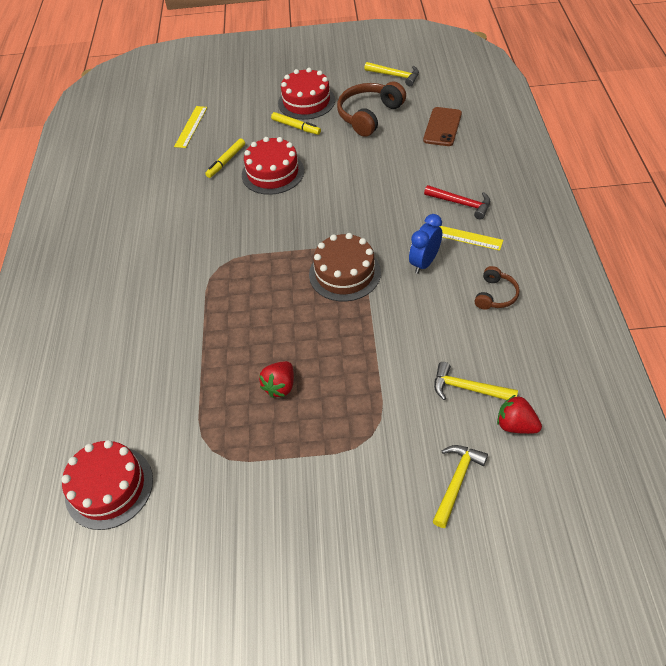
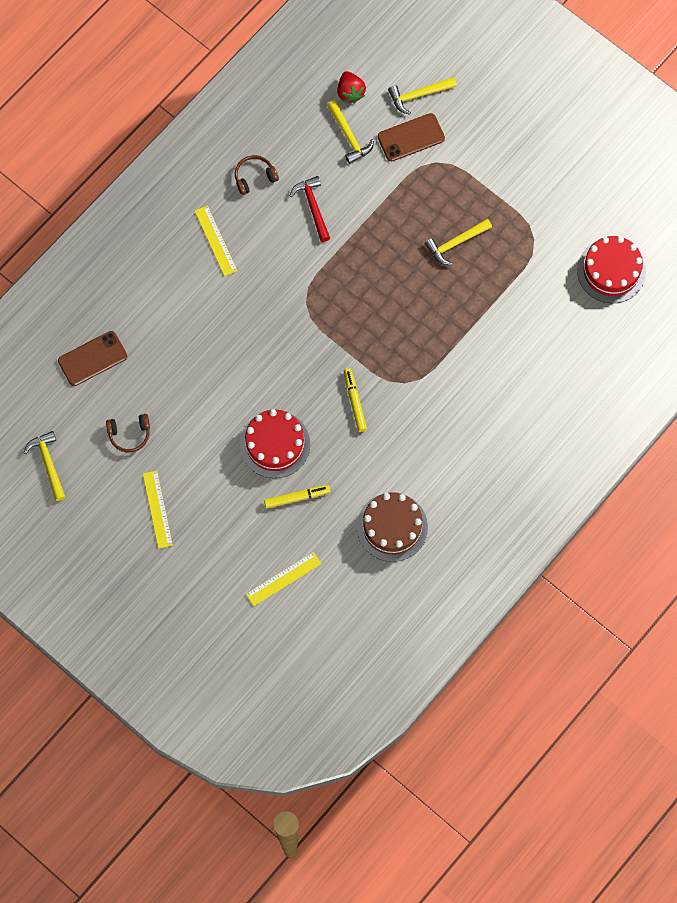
camera: 140 degrees left, 20 degrees up
(280, 386) = (455, 243): red strawberry -> yellow hammer
(296, 127) = (201, 483): yellow marker -> yellow marker (355, 401)
(306, 101) = (157, 509): red cake -> yellow ruler
(344, 273) = (327, 289): brown cake -> brown cake (392, 527)
(369, 115) = (129, 434): brown headphones -> brown headphones, size x0.55
(417, 436) = (411, 137): none -> brown phone
(424, 262) = (266, 245): blue clock -> none
(461, 204) = (179, 269): red hammer -> red hammer (313, 207)

